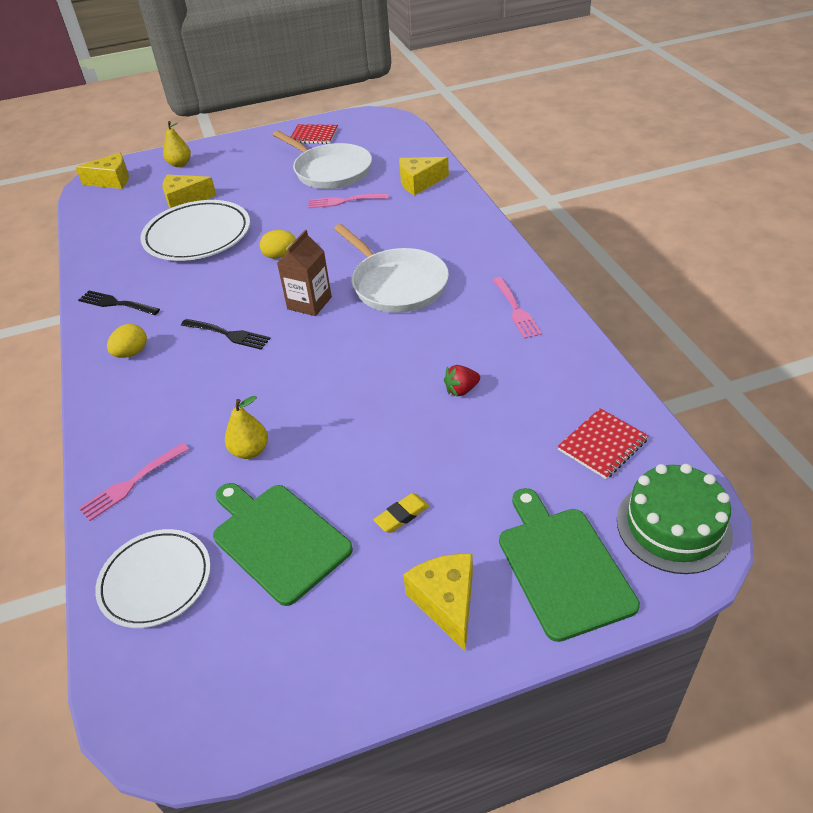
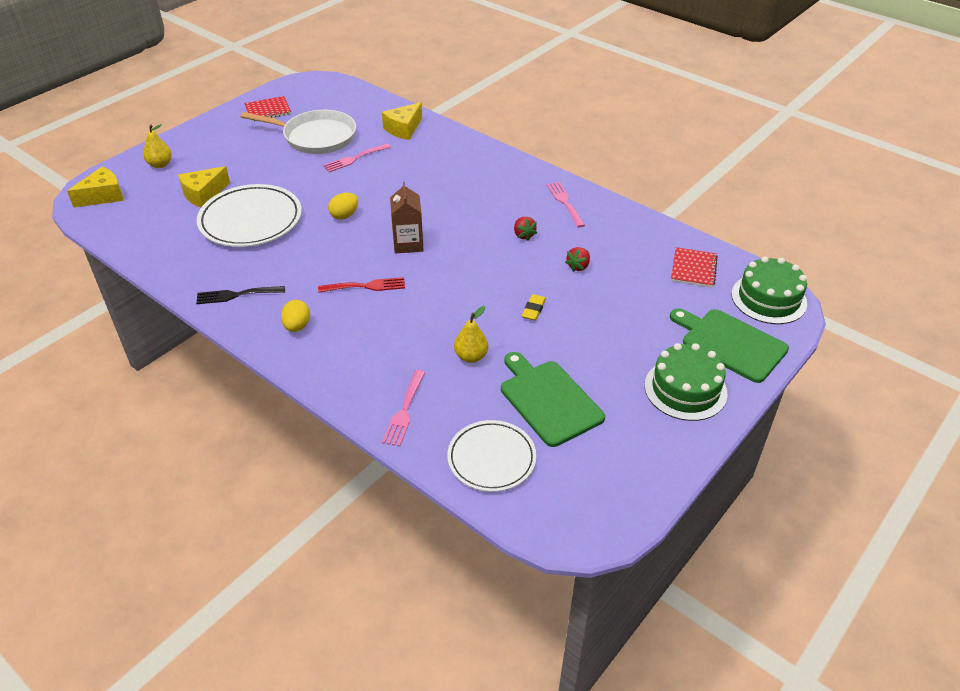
camera: 35 degrees left, 0 degrees up
(228, 334) = (365, 286): black fork -> red fork
(278, 539) = (548, 400): green cutting board -> green cutting board turned 45 degrees clockwise
(396, 284) = (463, 210): white pan -> none
(402, 515) = (613, 354): yellow eraser -> yellow eraser (533, 309)
(434, 332) = (523, 235): none -> red strawberry
(446, 602) = (685, 389): yellow cheese -> green cake
(516, 310) = (565, 203): pink fork -> pink fork turned 150 degrees counterclockwise

